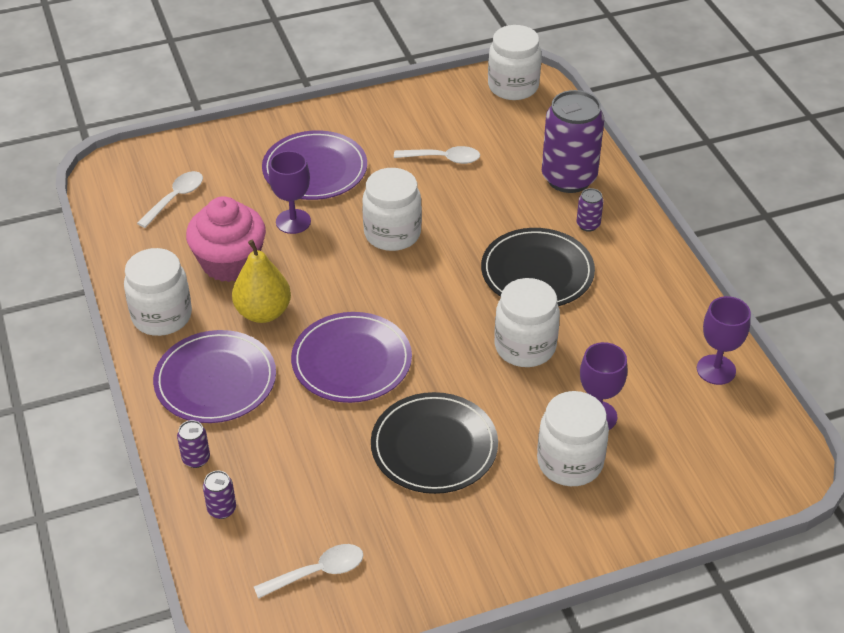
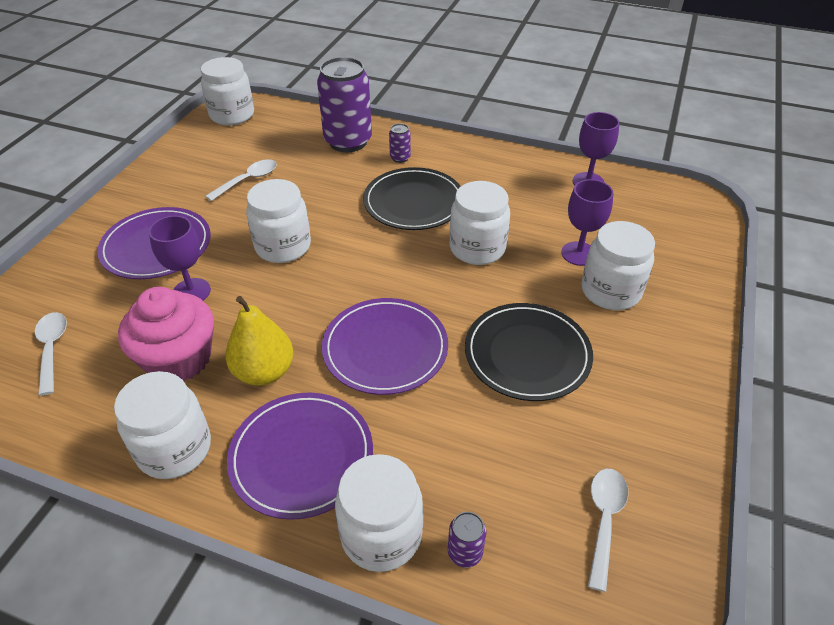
camera: 50 degrees left, 0 degrees up
(196, 459) = (381, 534): purple can -> white jar

